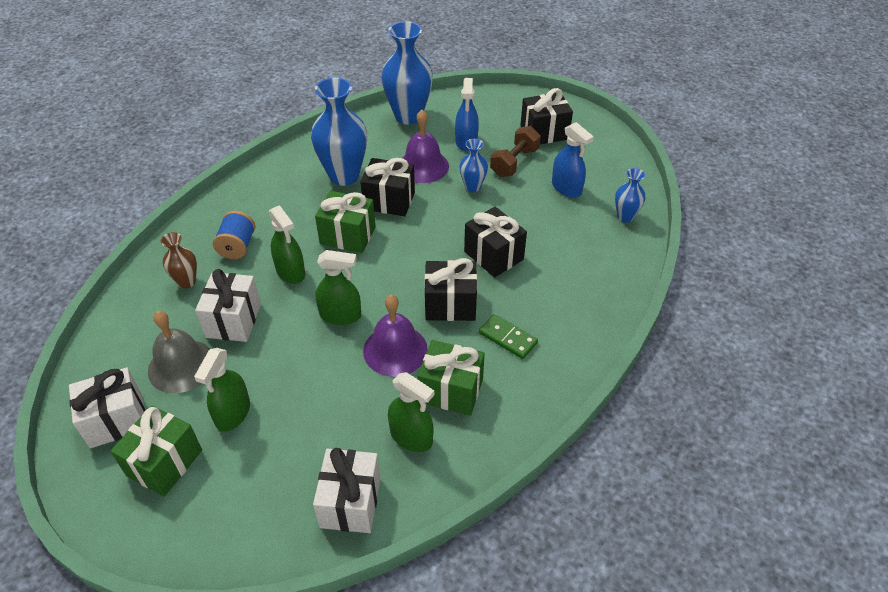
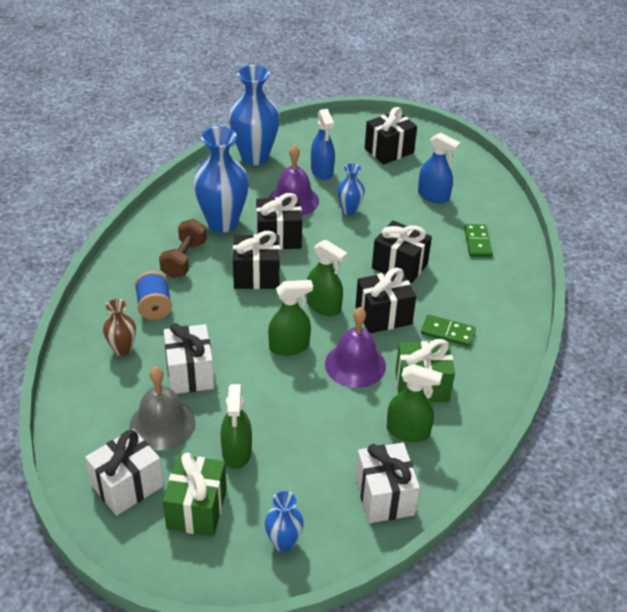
camera: 20 degrees left, 5 degrees down
(290, 272) = (220, 319): green spray bottle -> green spray bottle (323, 306)
(347, 235) = (256, 276): green gift -> black gift
(514, 162) = (376, 182): brown dumbbell -> brown dumbbell (184, 259)
(588, 247) = (477, 242): none -> green domino
(625, 217) = (495, 211): blue vase -> blue vase (283, 543)

